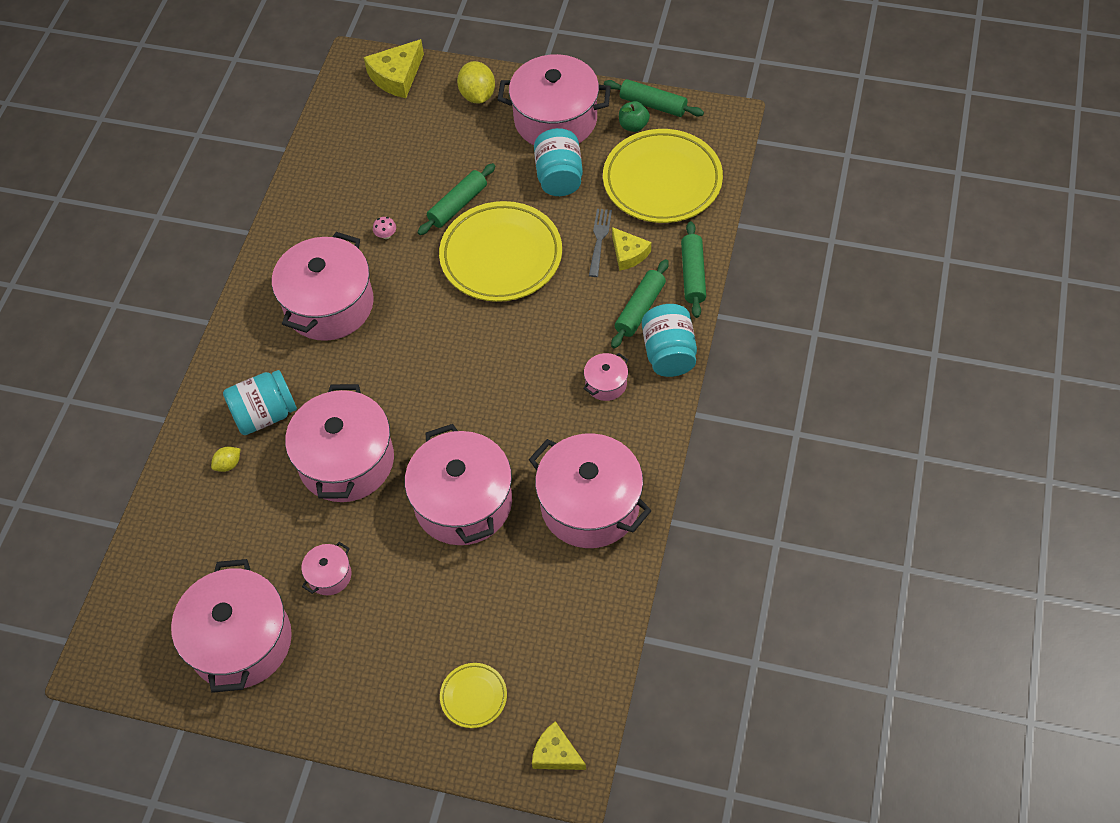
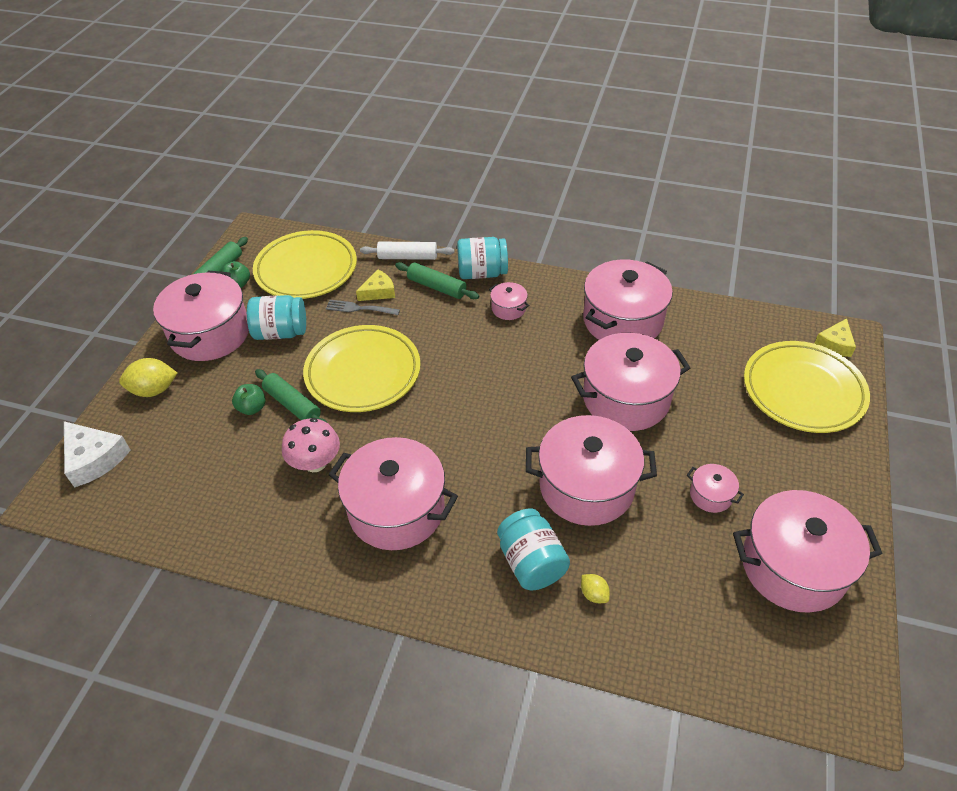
camera: 90 degrees left, 10 degrees down
(386, 235) = (315, 462): pink mushroom -> pink mushroom, size x2.27
(397, 76) = (94, 459): yellow cheese -> white cheese
(454, 174) = (252, 408): none -> green apple
(473, 696) = (803, 391): yellow plate -> yellow plate, size x2.19
(693, 274) = (407, 257): green rolling pin -> white rolling pin

